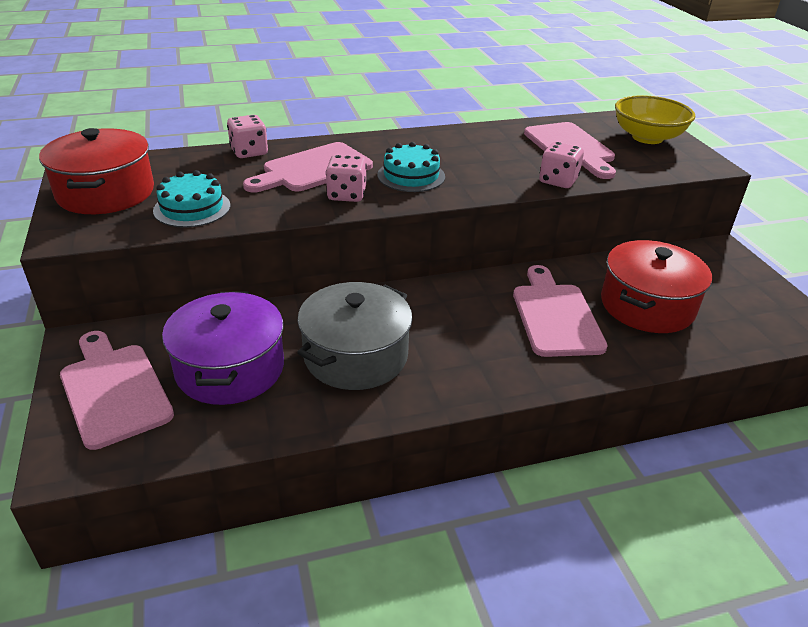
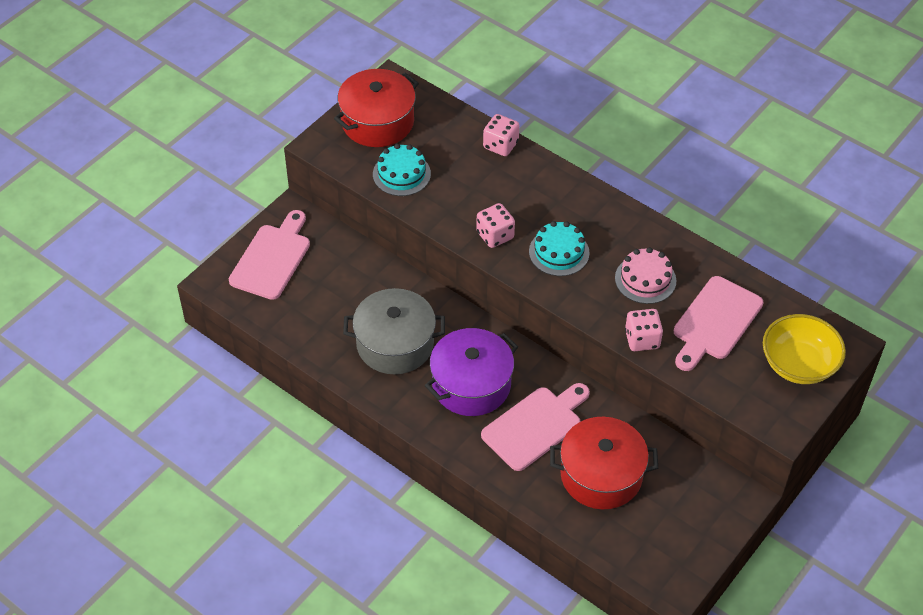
camera: 55 degrees right, 15 degrees up
(230, 368) = (331, 294): purple pot -> purple pot (471, 384)
(313, 169) = (512, 195): pink cutting board -> none
(491, 155) = (645, 279): none -> pink cake

